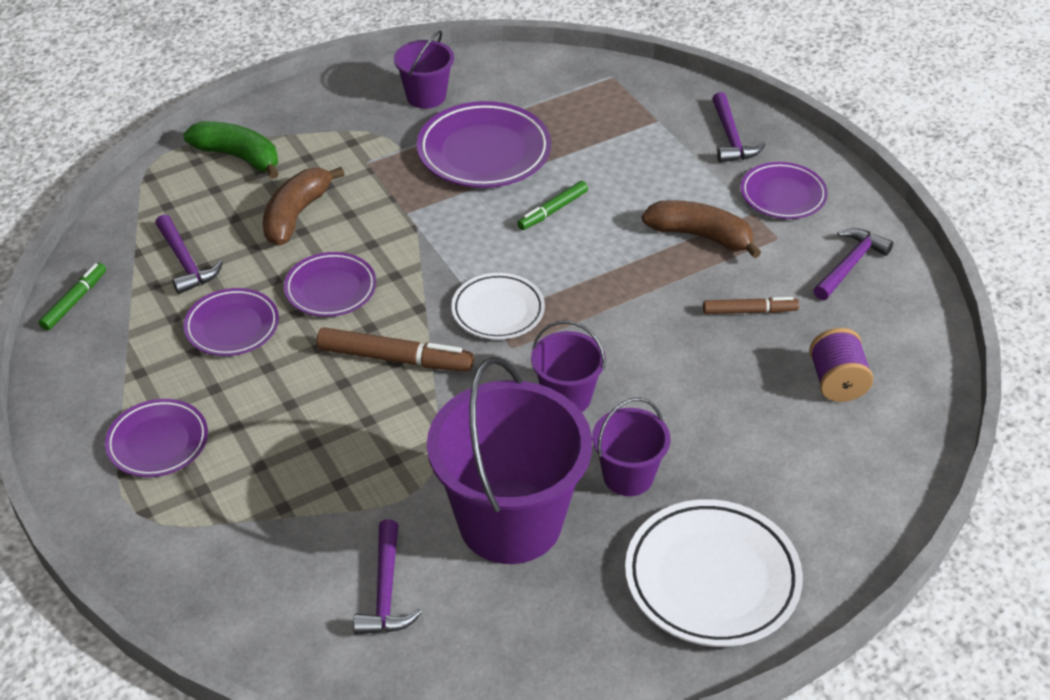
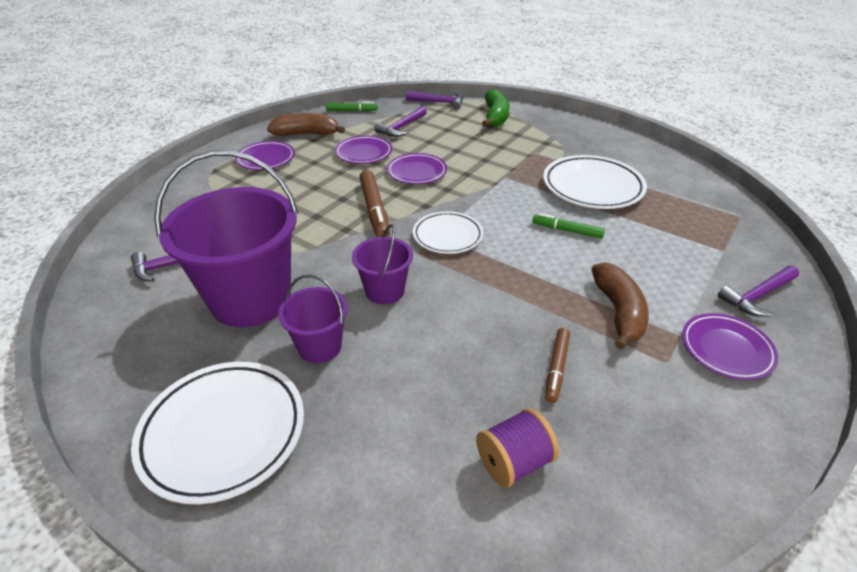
camera: 65 degrees right, 5 degrees down
(296, 215) = (467, 145): brown banana -> brown banana (306, 134)
(426, 96) = (617, 153): purple bucket -> none
(484, 152) = (592, 187): purple plate -> white plate
(749, 311) = (556, 368): brown marker -> brown marker turned 45 degrees clockwise
(850, 265) = (686, 427): purple hammer -> purple hammer (438, 102)

